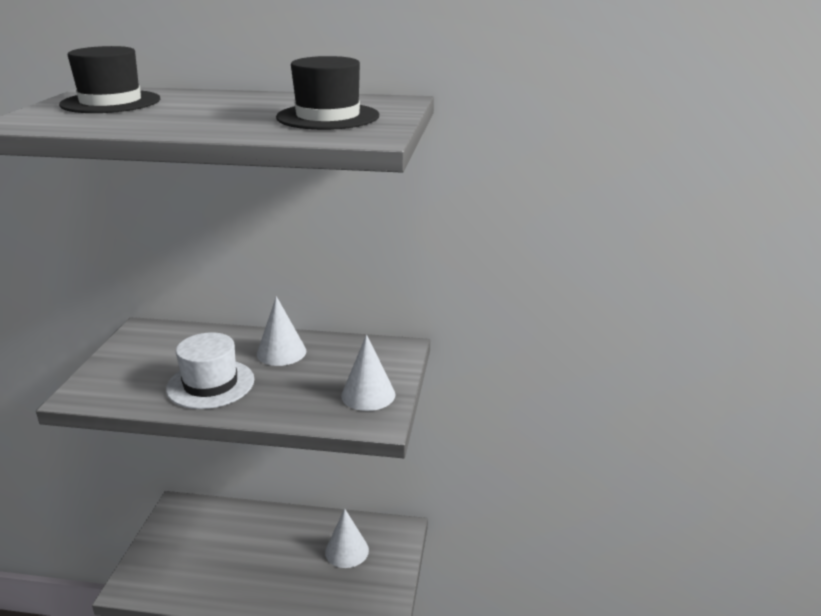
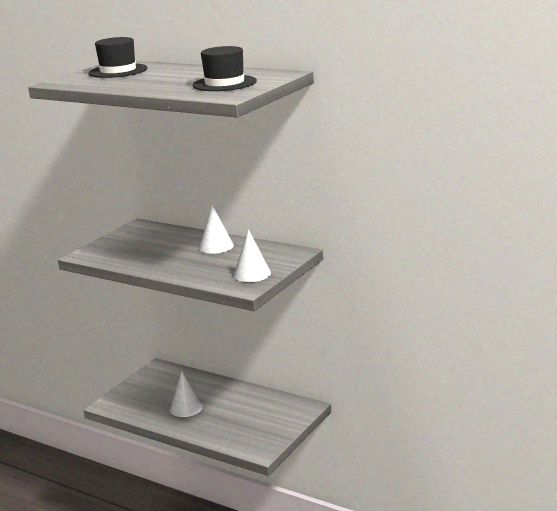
camera: 25 degrees right, 5 degrees down
(210, 384) = (161, 258): white hat -> none
(347, 551) = (259, 411): white cone -> white cone (186, 408)

